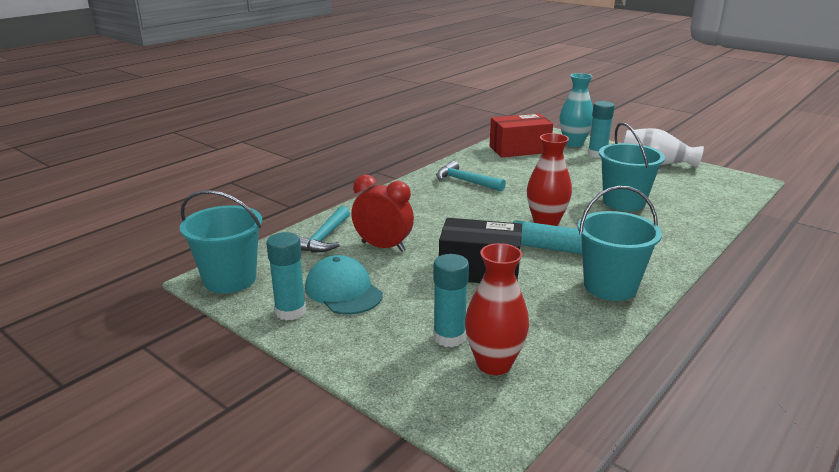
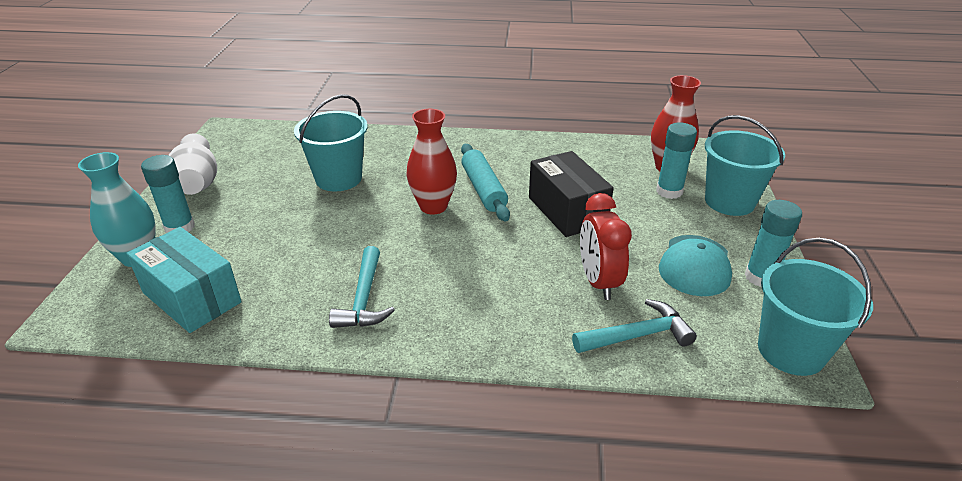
camera: 125 degrees left, 10 degrees up
(519, 149) = (192, 297): red box -> turquoise box
(610, 286) = (516, 152): turquoise bucket -> turquoise bucket (729, 202)

